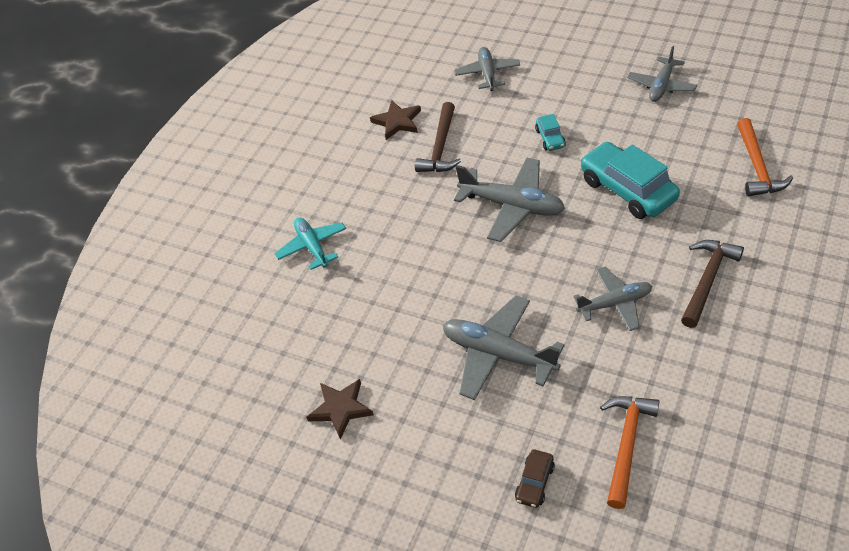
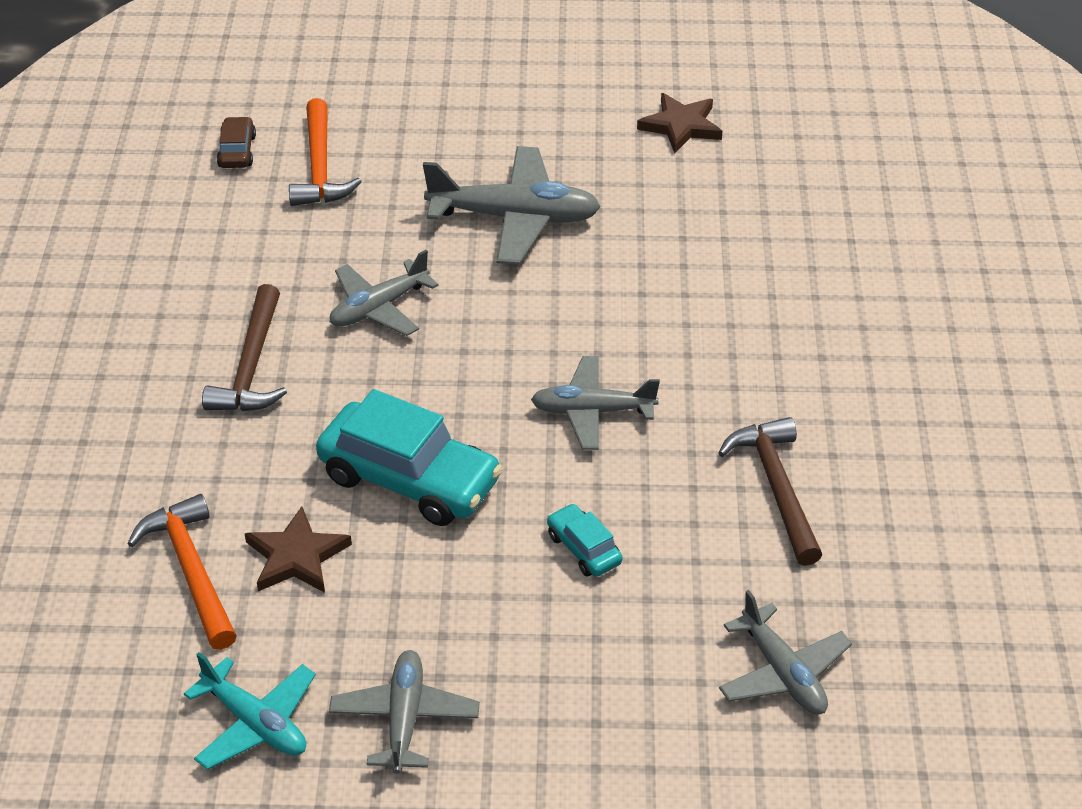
camera: 150 degrees right, 5 degrees down
(312, 247) = (869, 285): turquoise plane -> turquoise plane (255, 723)
(397, 122) = (892, 521): brown star -> brown star (296, 556)
(512, 206) = (592, 411): grey plane -> grey plane, size x0.65
(534, 482) = (414, 115): brown car -> brown car (237, 151)

